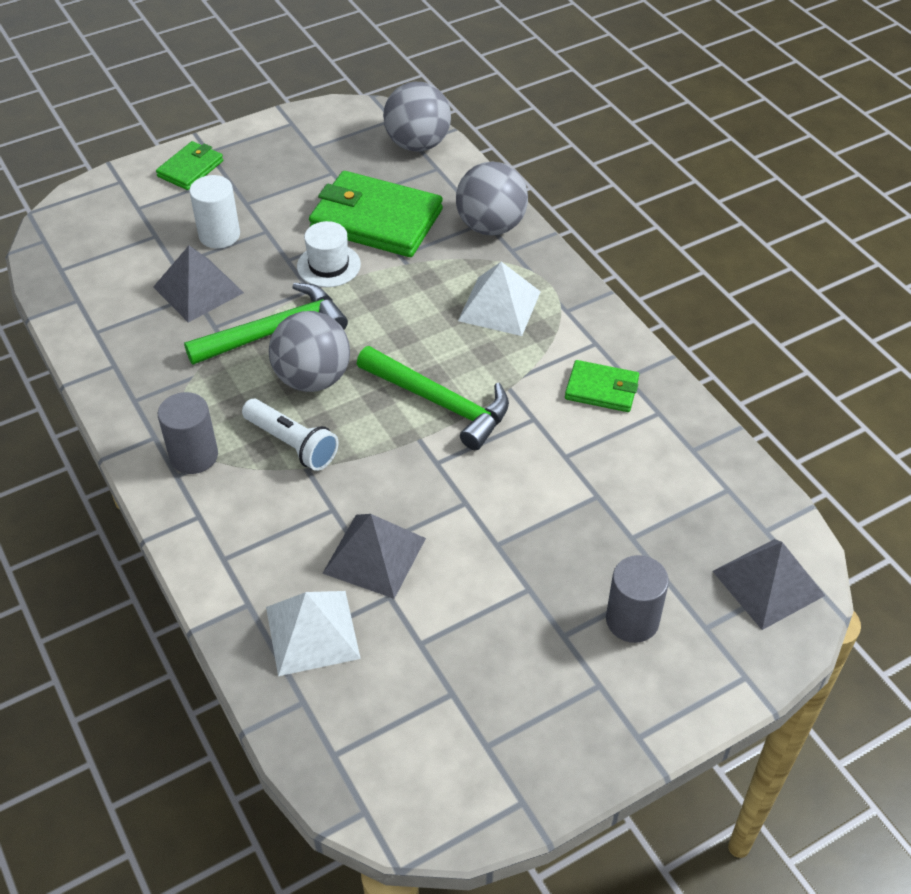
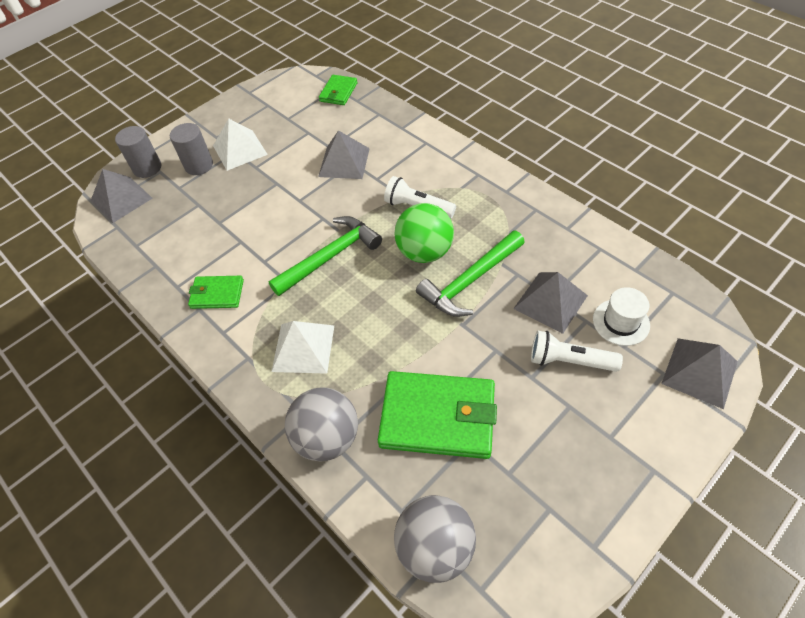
camera: 170 degrees right, 5 degrees up
(104, 202) = (699, 372): none -> grey pyramid
(190, 169) = (653, 438): green wallet -> green wallet (338, 92)
(194, 456) = (474, 186): grey cylinder -> grey cylinder (147, 168)
(219, 235) = (569, 361): white cylinder -> white flashlight
(312, 632) = (364, 124): white pyramid -> white pyramid (240, 150)
(313, 379) = (424, 252): grey ball -> green ball
(328, 265) = (458, 352): white hat -> white hat (621, 322)
(440, 402) = (330, 256): green hammer -> green hammer turned 120 degrees clockwise

